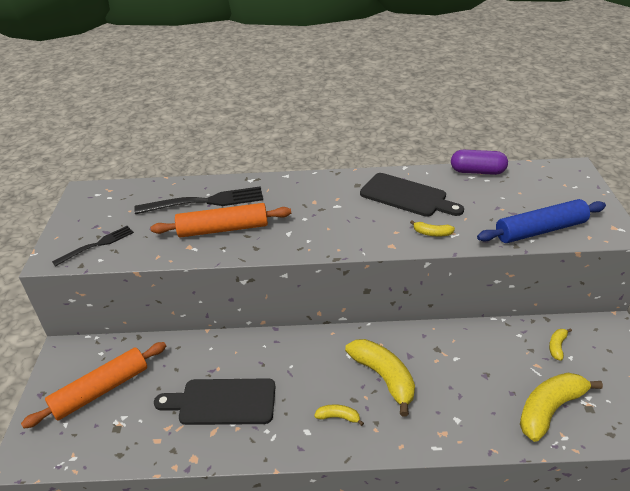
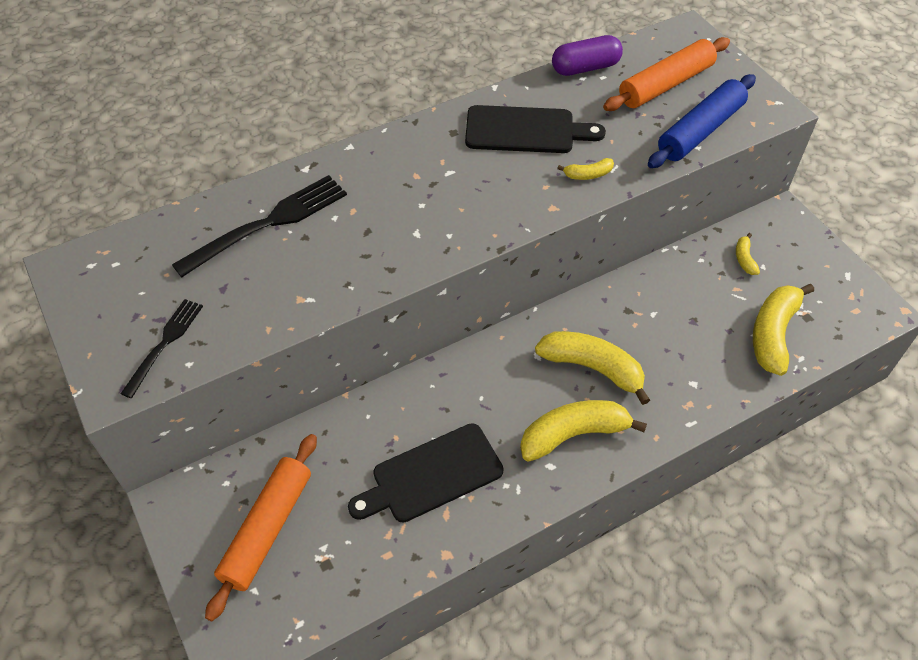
camera: 30 degrees left, 15 degrees up
(223, 229) = (326, 257): orange rolling pin -> orange rolling pin (665, 85)
(338, 417) = (573, 435): yellow banana -> yellow banana, size x2.14

